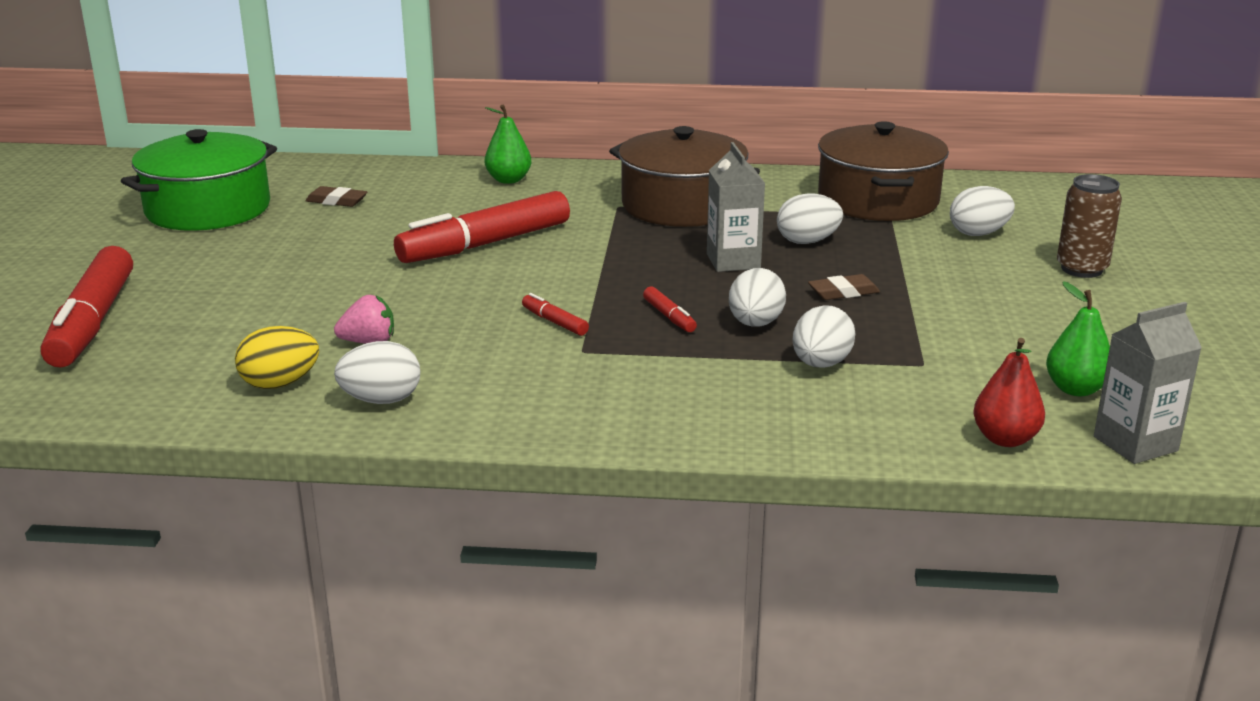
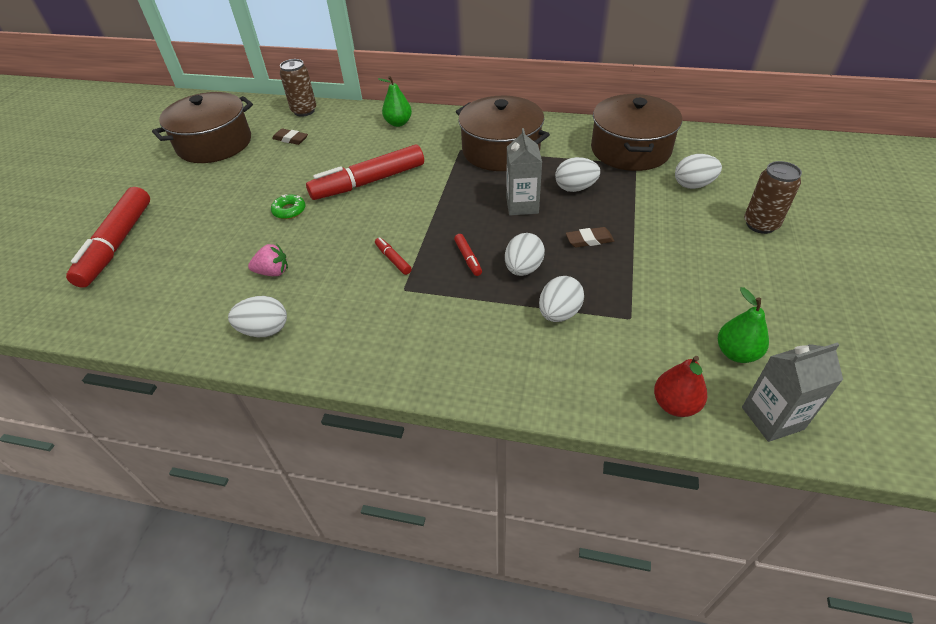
camera: 10 degrees right, 20 degrees up
(208, 209) = (214, 144): green pot -> brown pot
(280, 384) = (208, 309): yellow egg -> none
(346, 169) = (304, 111): none -> brown can
(367, 278) = (289, 210): none -> green donut

